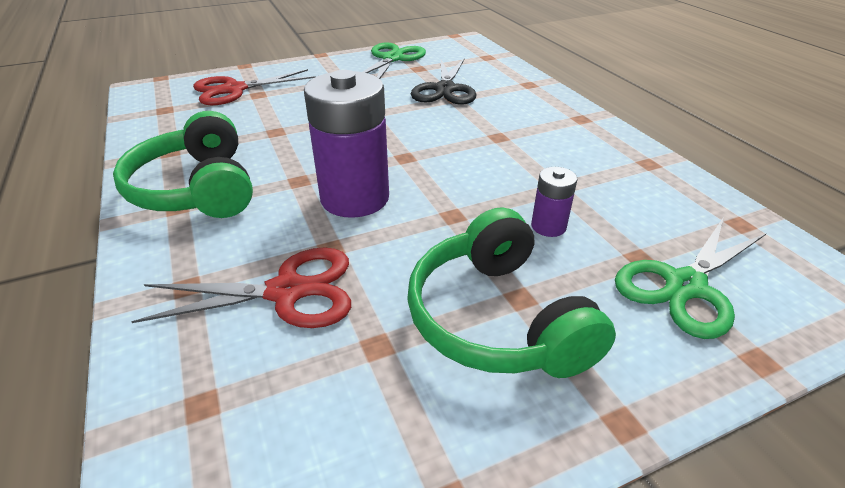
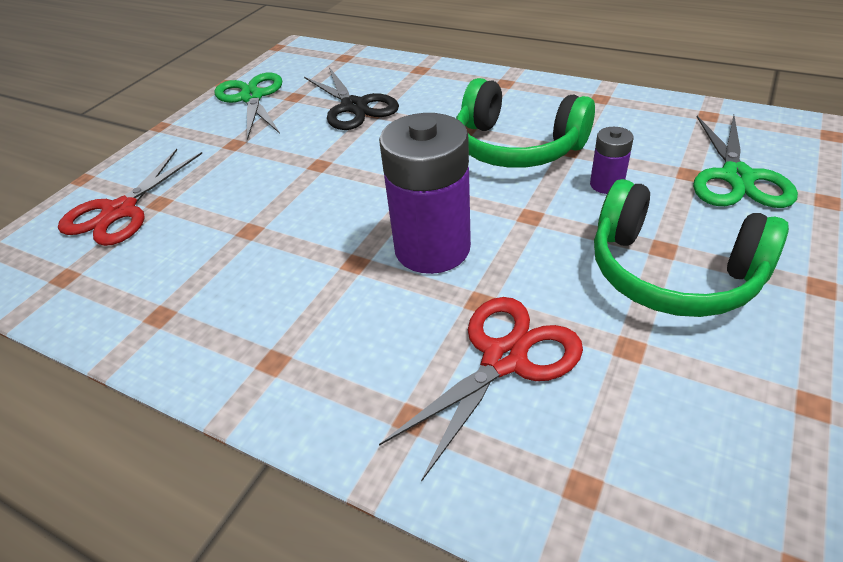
camera: 35 degrees left, 5 degrees up
(197, 188) = (263, 331): green headphones -> green headphones (516, 147)

